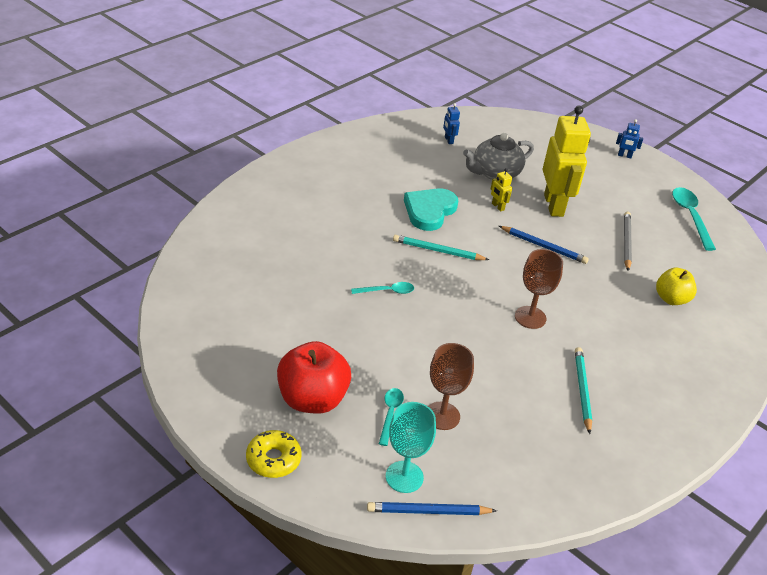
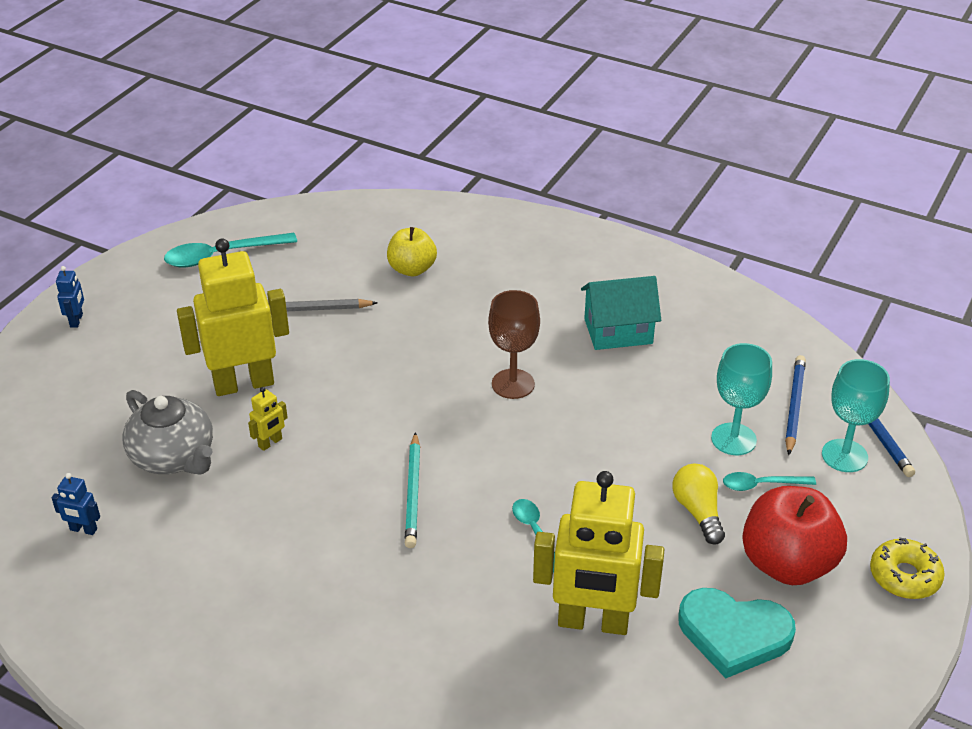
camera: 100 degrees left, 0 degrees up
(307, 295) = (593, 622): none -> yellow robot
(376, 371) = (698, 512): none -> yellow light bulb
(429, 211) = (313, 519): turquoise heart -> turquoise heart (734, 634)
(442, 416) = (733, 439): brown goblet -> turquoise goblet
(448, 140) = (83, 530): blue robot -> blue robot turned 45 degrees clockwise
(543, 246) = (352, 385): blue pencil -> blue pencil (794, 406)
(582, 390) = (618, 331): turquoise pencil -> turquoise house

